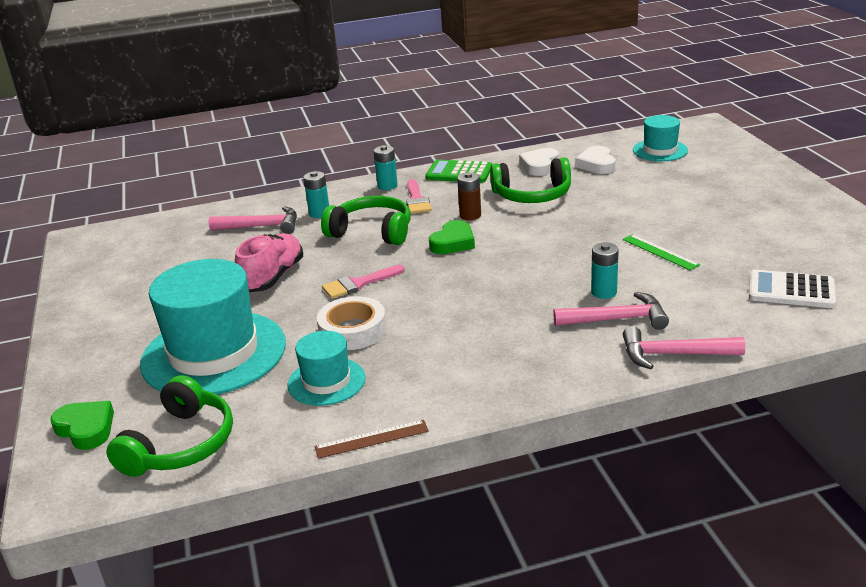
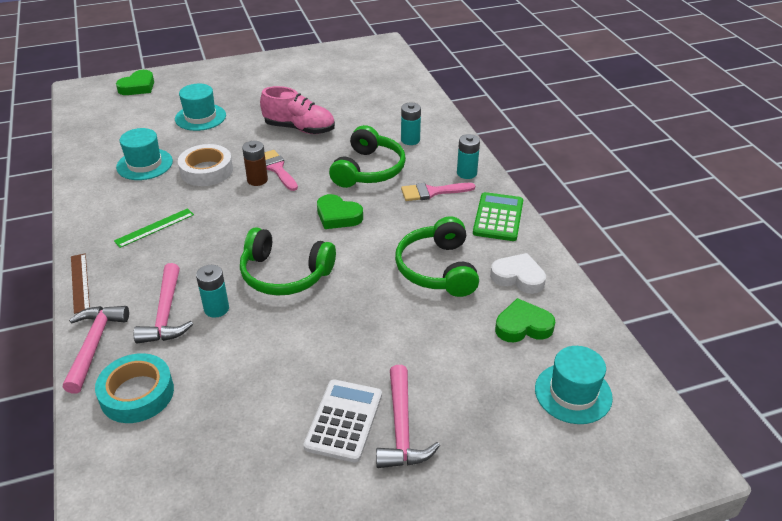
camera: 85 degrees right, 10 degrees up
(180, 444) = (105, 118): green headphones -> green headphones (285, 274)
(214, 353) = (200, 117): turquoise hat -> turquoise hat, size x0.51
(261, 226) = (388, 114): pink hammer -> pink hammer (402, 428)
(371, 439) = (69, 187): brown ruler -> brown ruler (80, 282)
(470, 215) = (393, 226): brown battery -> brown battery (257, 180)
(597, 164) = (523, 326): white heart -> green heart
(660, 252) = (285, 358): green ruler -> green ruler (154, 228)
(728, 318) = (137, 394): none -> turquoise tape
(791, 290) = (169, 459): white calculator -> white calculator (344, 420)

